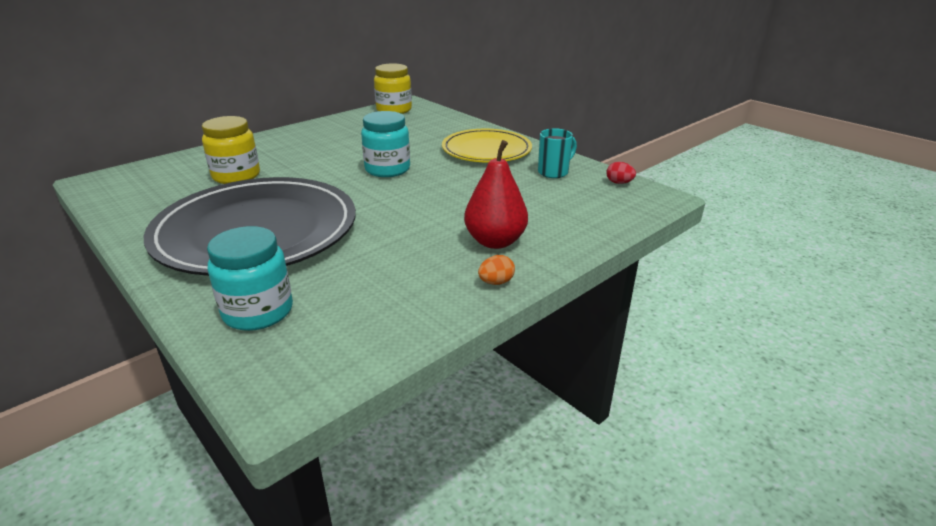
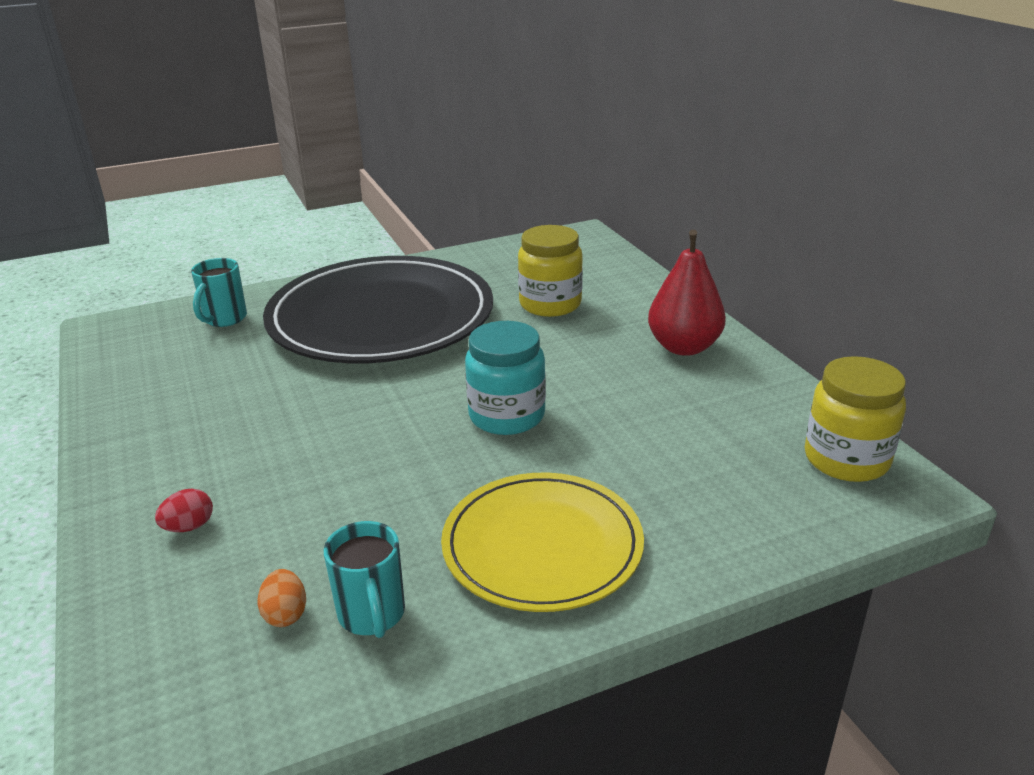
camera: 110 degrees right, 0 degrees up
(258, 312) = (224, 319): turquoise jar -> turquoise mug
(495, 241) = (199, 474): red pear -> red pear (683, 347)
(496, 282) = (115, 454): orange egg -> orange egg (285, 614)
(619, 183) = (250, 707): red egg -> red egg (189, 527)

